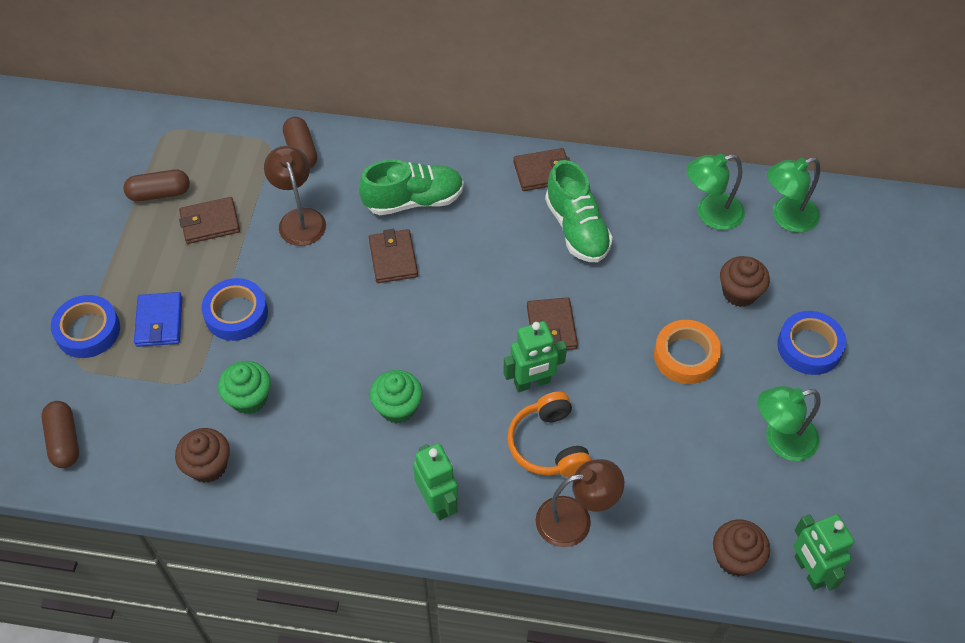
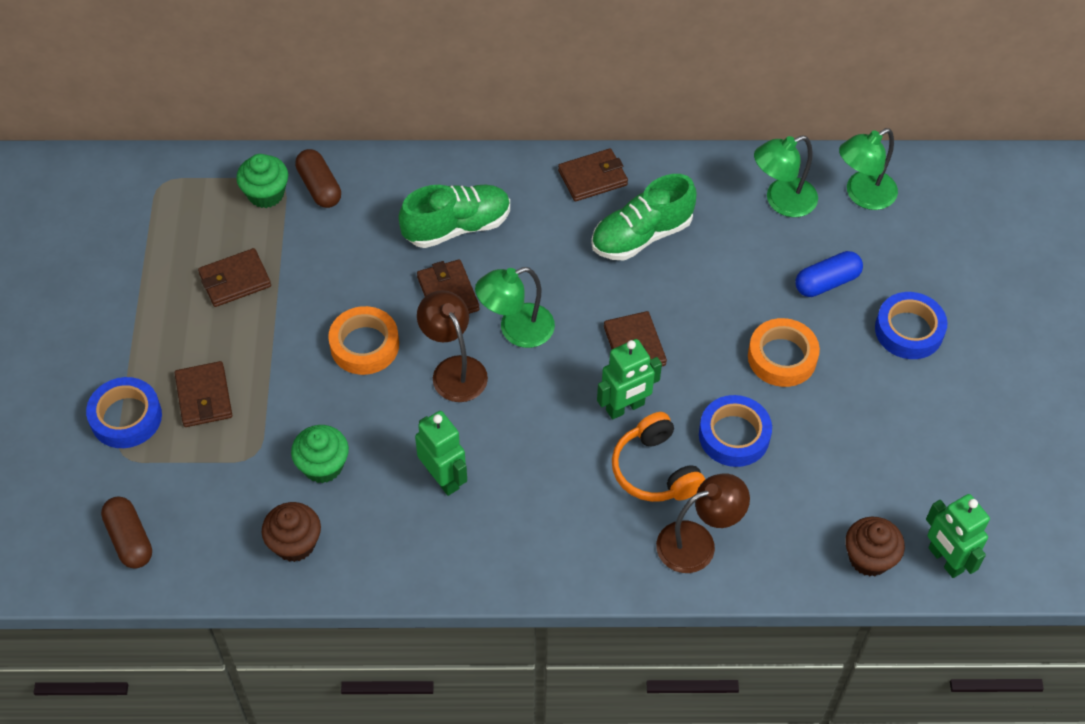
camera: 10 degrees left, 0 degrees up
(159, 193) = (169, 254): brown capsule -> none
(159, 321) = (204, 397): blue wallet -> brown wallet
(236, 314) = (288, 376): blue tape -> blue tape (734, 435)
(299, 219) = (334, 263): brown lamp -> brown lamp (454, 369)
(310, 295) = (364, 345): none -> orange tape
(397, 407) = (486, 453): green cupcake -> green cupcake (266, 194)
(437, 502) = (550, 546): green robot -> green robot (443, 478)
(577, 229) = (641, 235): green shoe -> green shoe turned 90 degrees clockwise
(739, 292) = (827, 282): brown cupcake -> blue capsule
(781, 440) = (895, 432): green lamp -> green lamp (516, 330)

